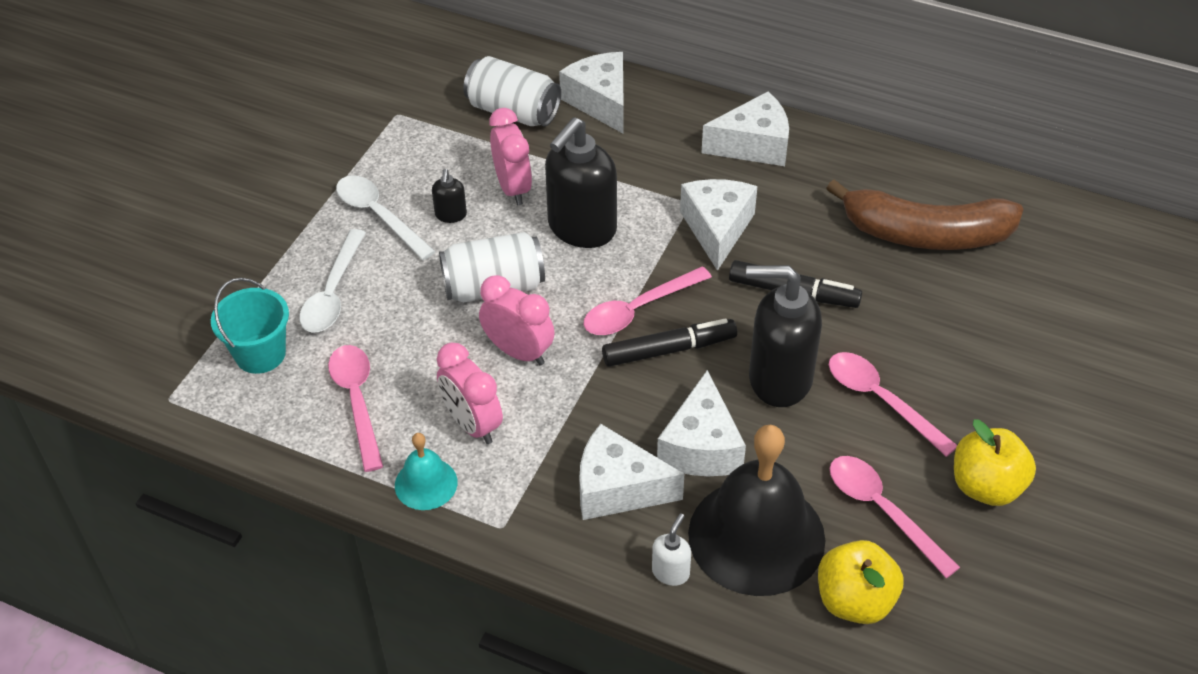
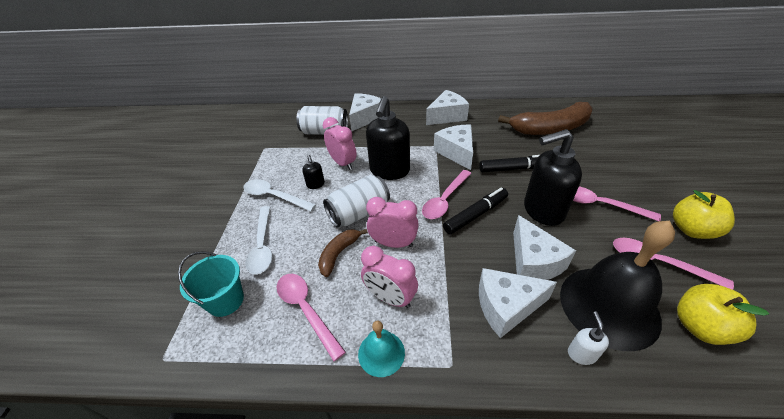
camera: 20 degrees left, 5 degrees down
(433, 341) = (339, 254): none -> brown banana
(600, 102) = (365, 118): white cheese -> white cheese turned 75 degrees clockwise

